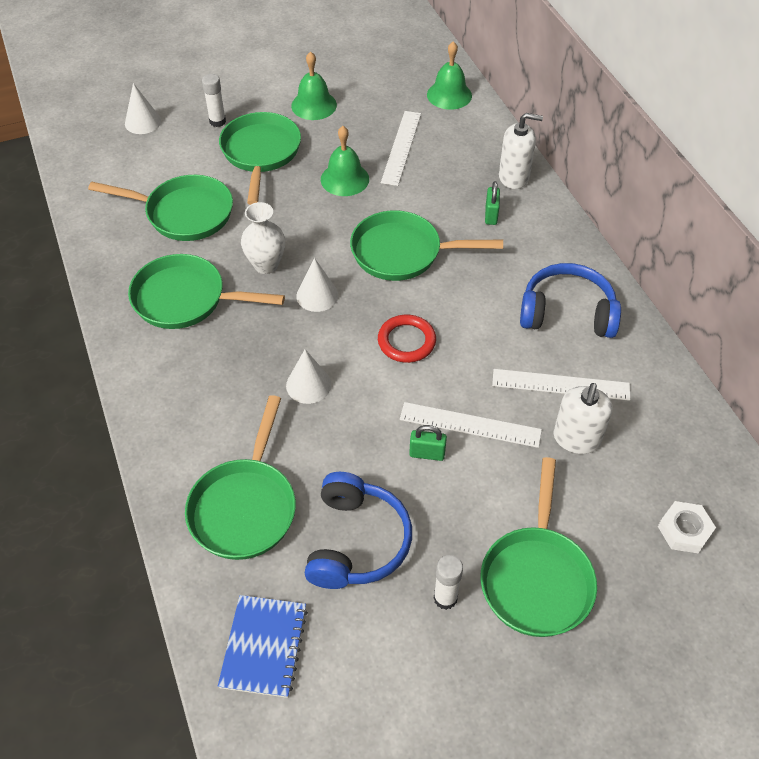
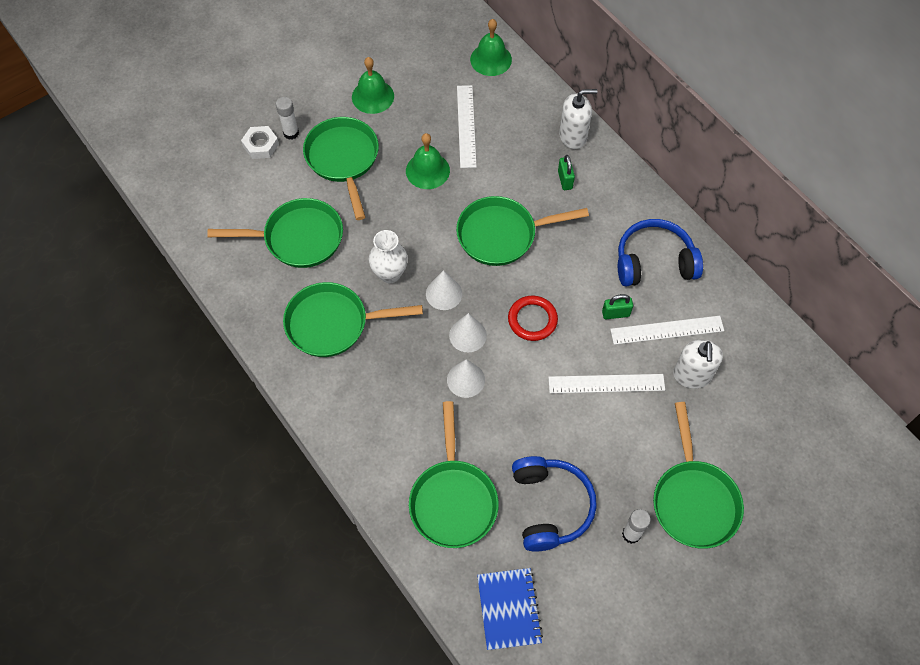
camera: 15 degrees left, 10 degrees up
(143, 122) = (222, 149): white cone -> white cone (467, 335)
(427, 454) = (580, 417): green padlock -> green padlock (615, 314)
(684, 530) = (791, 433): white nut -> white nut (261, 145)

